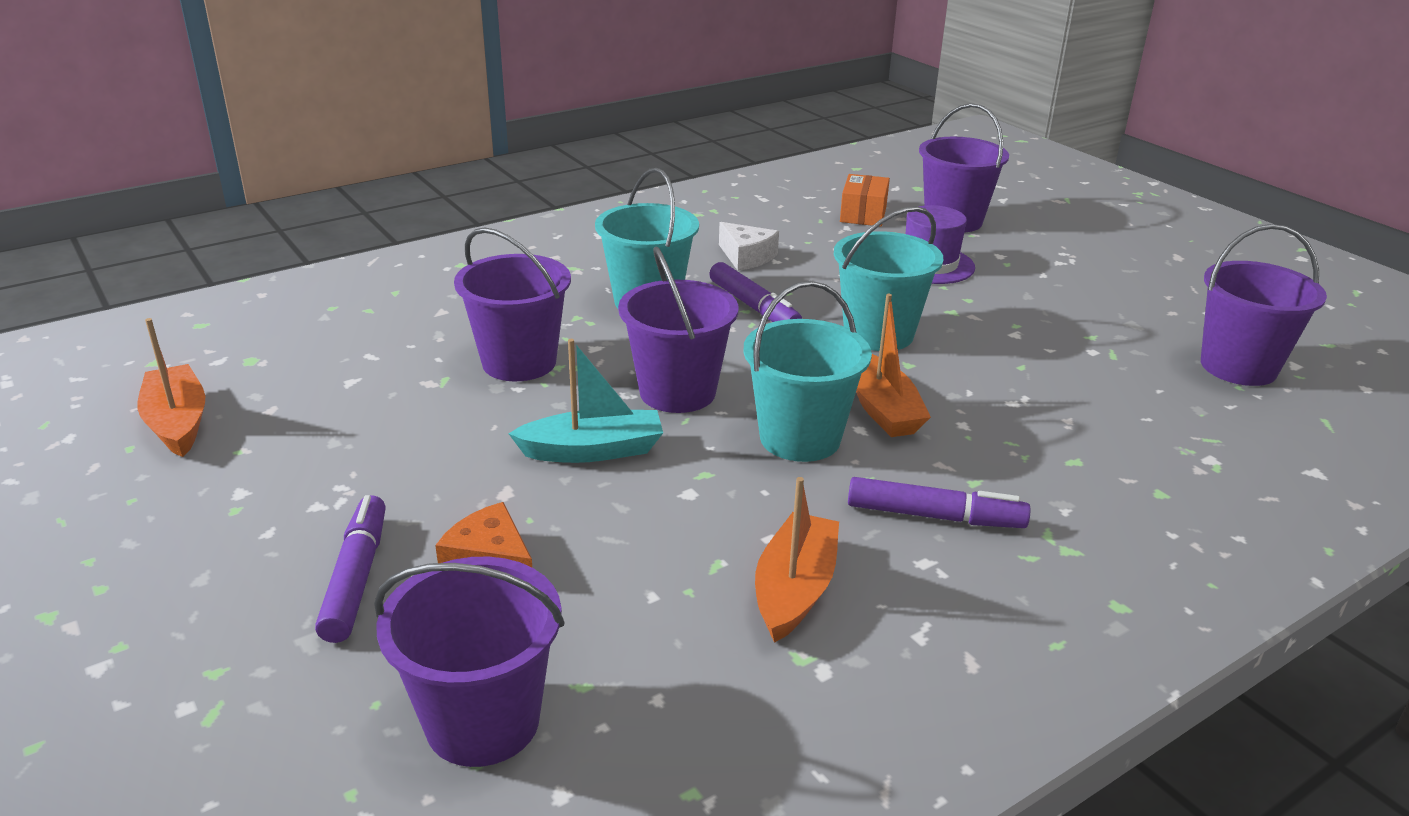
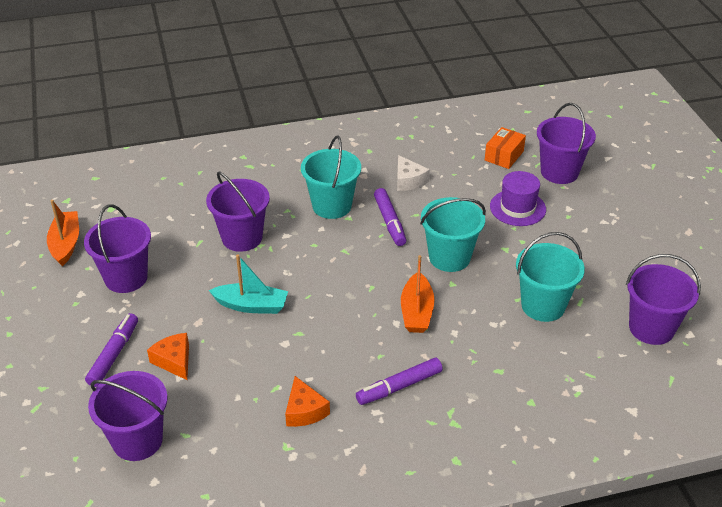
camera: 20 degrees right, 10 degrees up
(677, 392) = (313, 276): purple bucket -> purple bucket (126, 278)
(795, 589) = (304, 411): orange boat -> orange cheese
(800, 438) = (360, 321): turquoise bucket -> turquoise bucket (543, 306)
(934, 516) = (399, 387): purple marker -> purple marker turned 120 degrees clockwise

